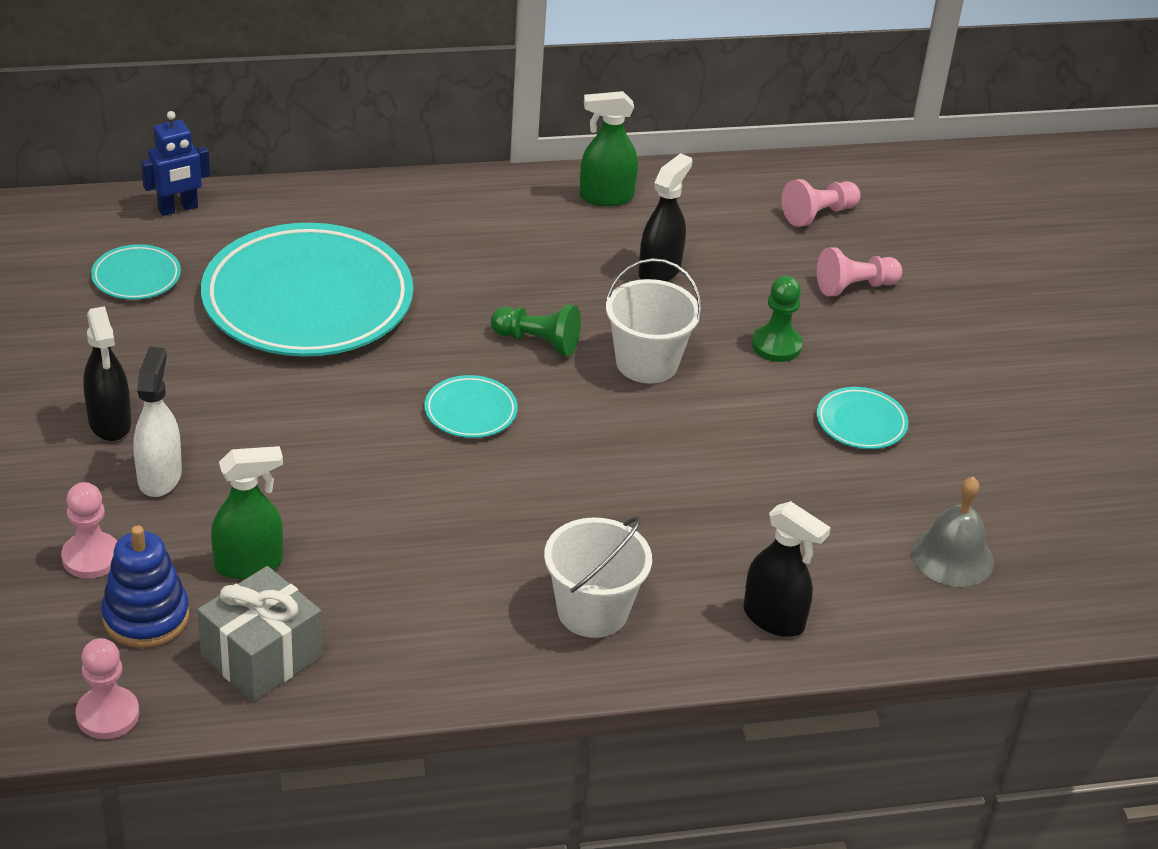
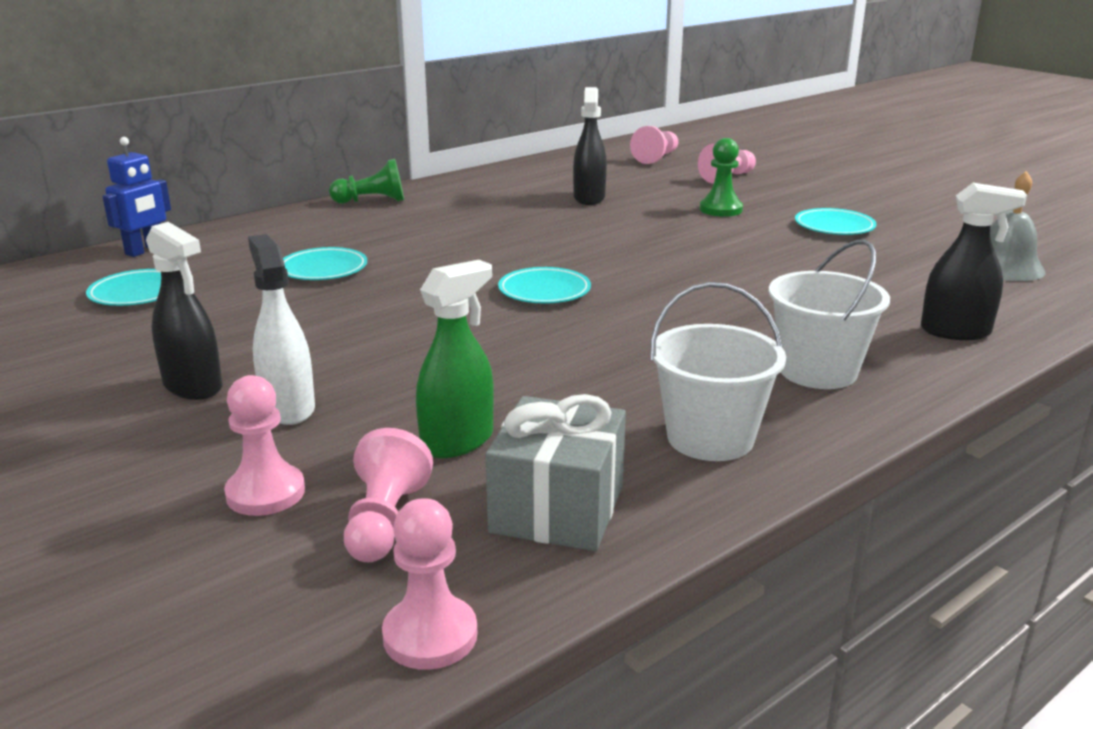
camera: 25 degrees left, 15 degrees down
(146, 617) = (385, 522): blue stacking toy -> pink pawn
(307, 300) = (323, 269): turquoise plate -> turquoise plate, size x0.42
(538, 342) = (548, 246): green pawn -> green pawn (372, 201)
(606, 197) = (503, 178): green spray bottle -> none
(647, 363) = (645, 236): white bucket -> white bucket (710, 438)

